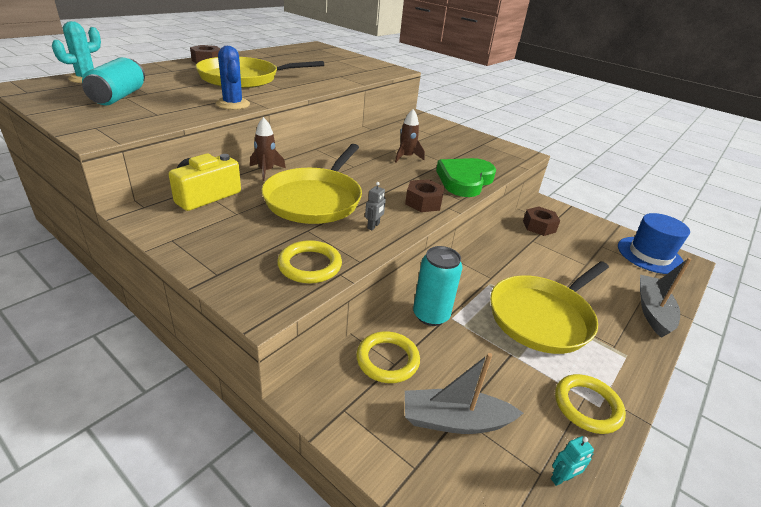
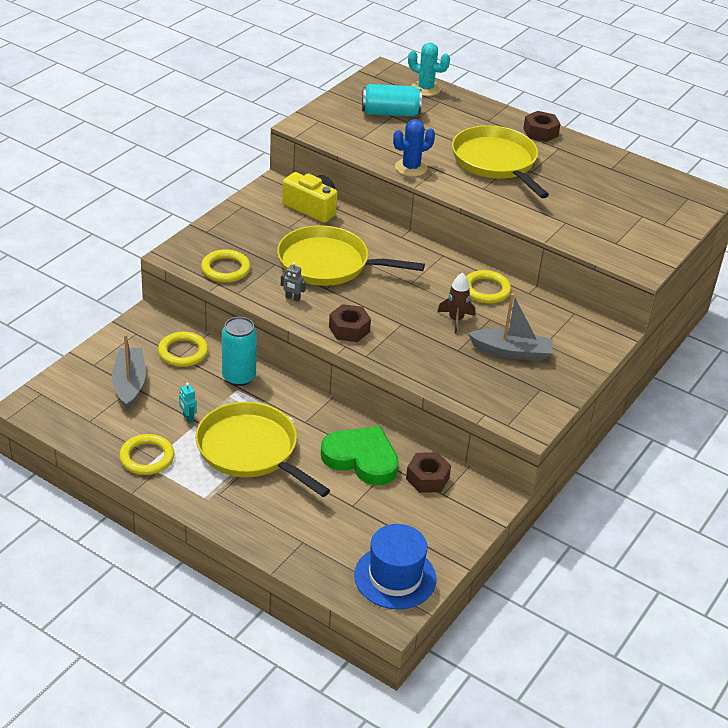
camera: 85 degrees right, 5 degrees up
(266, 171) = (372, 231): brown rocket -> none
(367, 141) = (486, 290): none -> yellow ring
(464, 180) = (414, 362): green heart -> green heart (361, 459)
(561, 478) = (86, 430): turquoise robot -> turquoise robot (188, 418)
(652, 311) = (277, 541): grey boat -> grey boat (511, 352)

